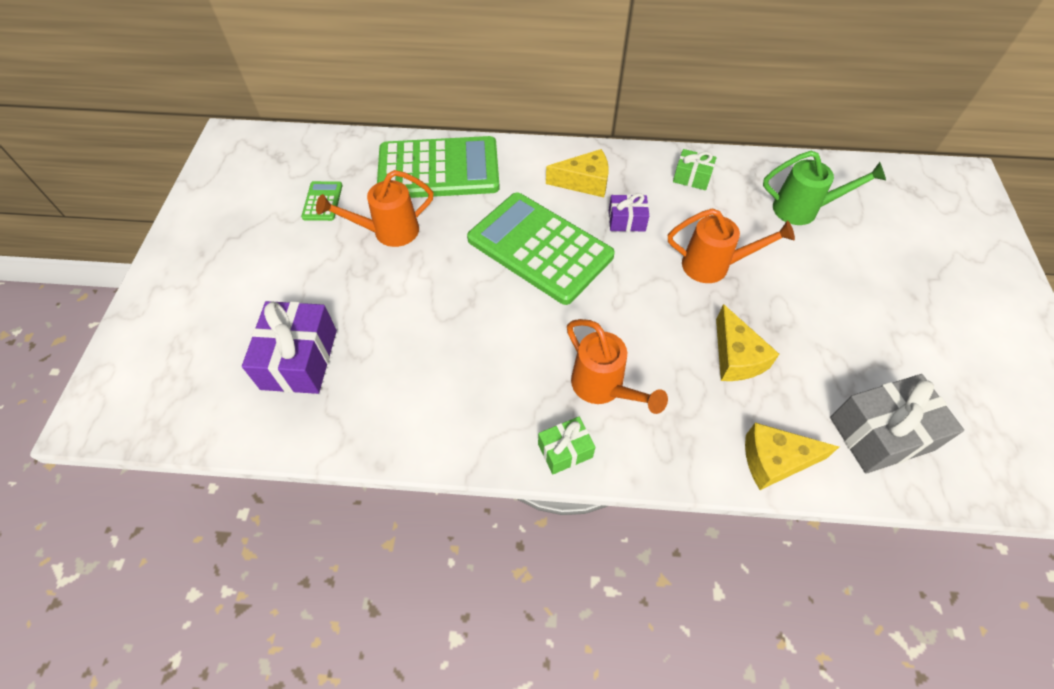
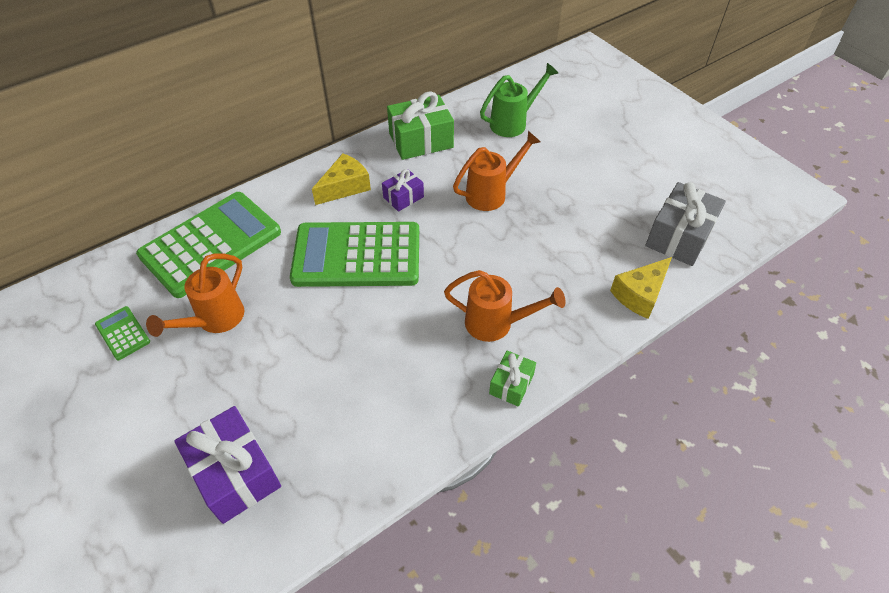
camera: 40 degrees left, 5 degrees down
(692, 177) = (421, 140): green gift -> green gift, size x1.81
(736, 357) = (560, 245): yellow cheese -> none

